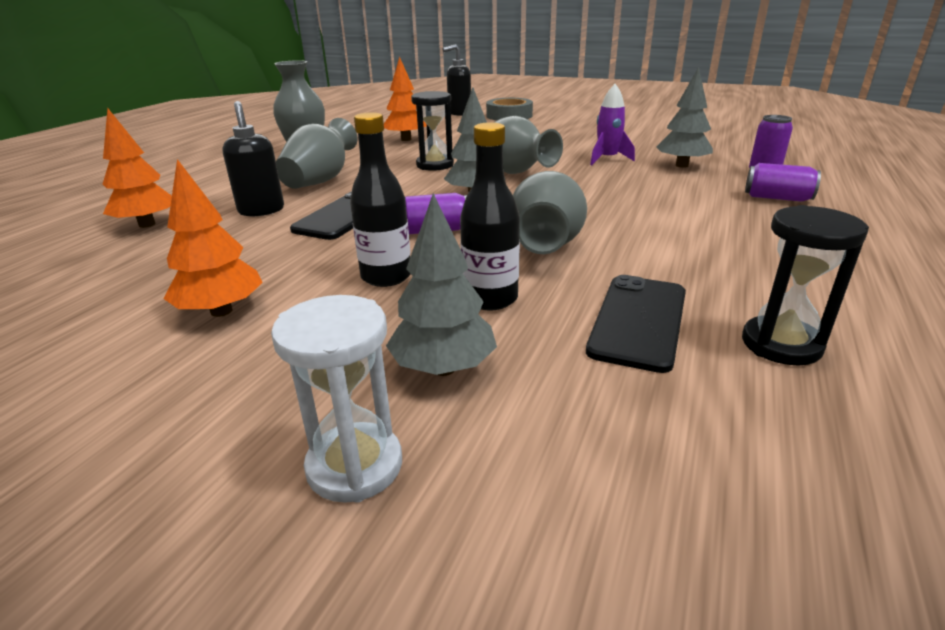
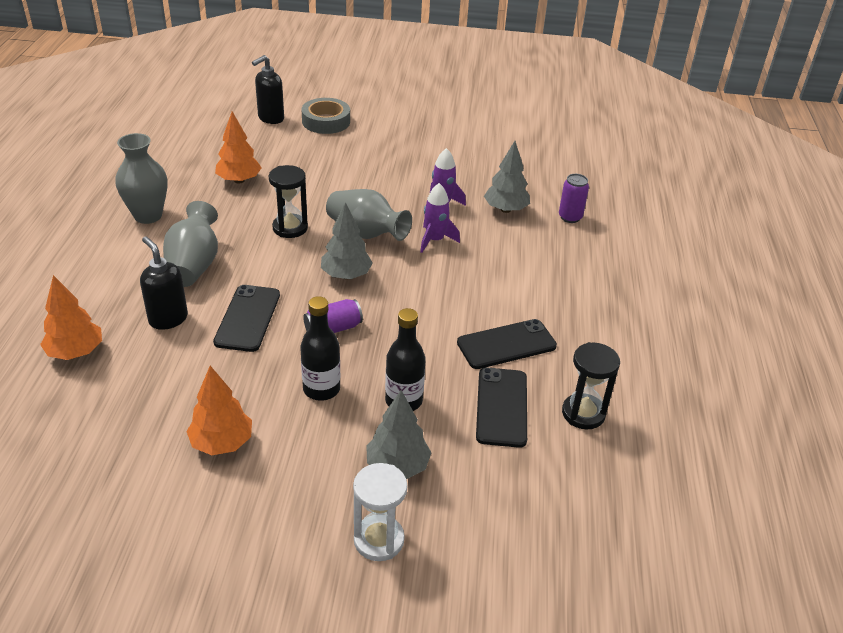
camera: 20 degrees left, 10 degrees up
(546, 245) = (423, 336): grey vase -> none
(590, 180) = (435, 240): none -> purple rocket
(660, 261) = (506, 344): none -> black phone
(777, 198) = (580, 253): purple can -> none

